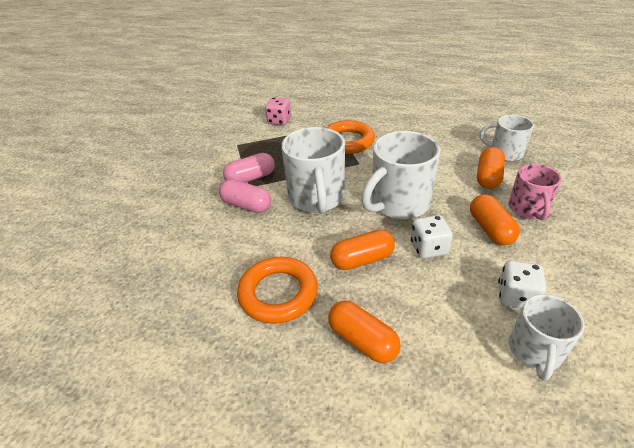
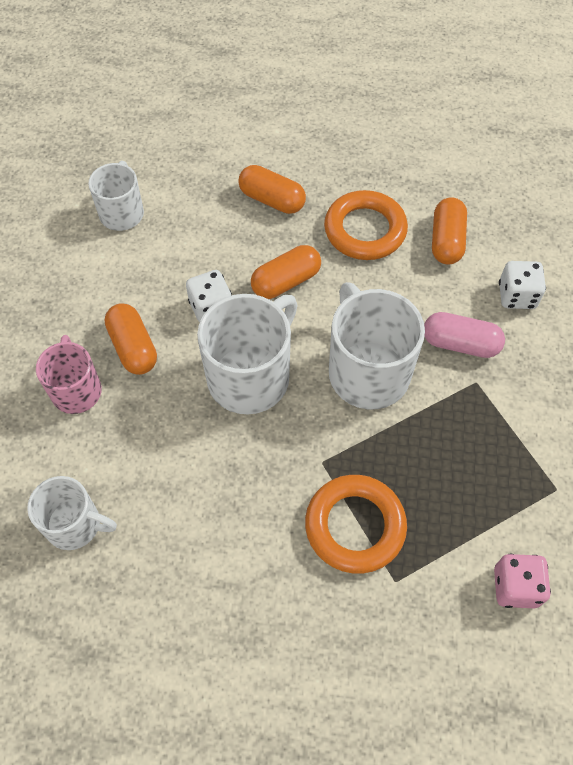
camera: 165 degrees right, 20 degrees up
(251, 178) = (483, 400): pink capsule -> none
(488, 177) = (116, 453): orange capsule -> orange capsule (446, 241)
(516, 296) = (125, 261): white dice -> white dice (517, 296)

